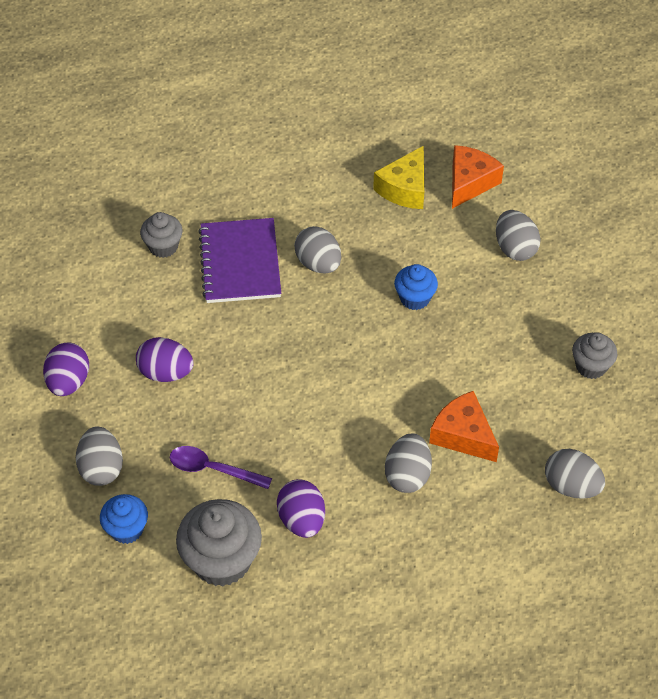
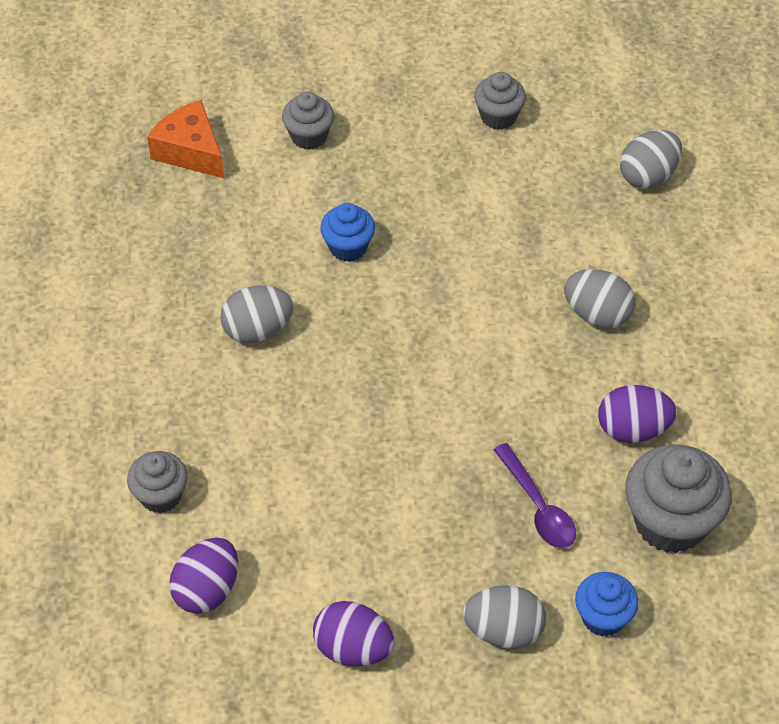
camera: 75 degrees left, 0 degrees up
(166, 372) = (374, 531): purple egg -> purple egg (207, 590)
(212, 469) = (538, 507): purple spoon -> purple spoon turned 60 degrees counterclockwise
(240, 263) = (223, 413): purple notebook -> none
(405, 188) = (172, 215): yellow cheese -> none
(463, 435) = (557, 251): orange cheese -> none
(515, 248) = (309, 136): grey egg -> grey cupcake

